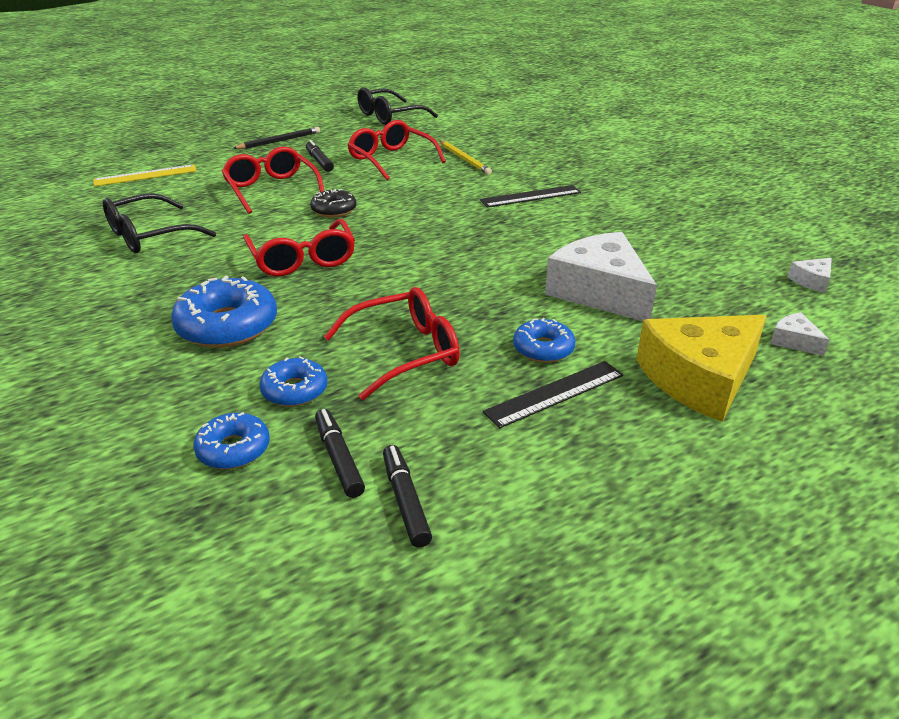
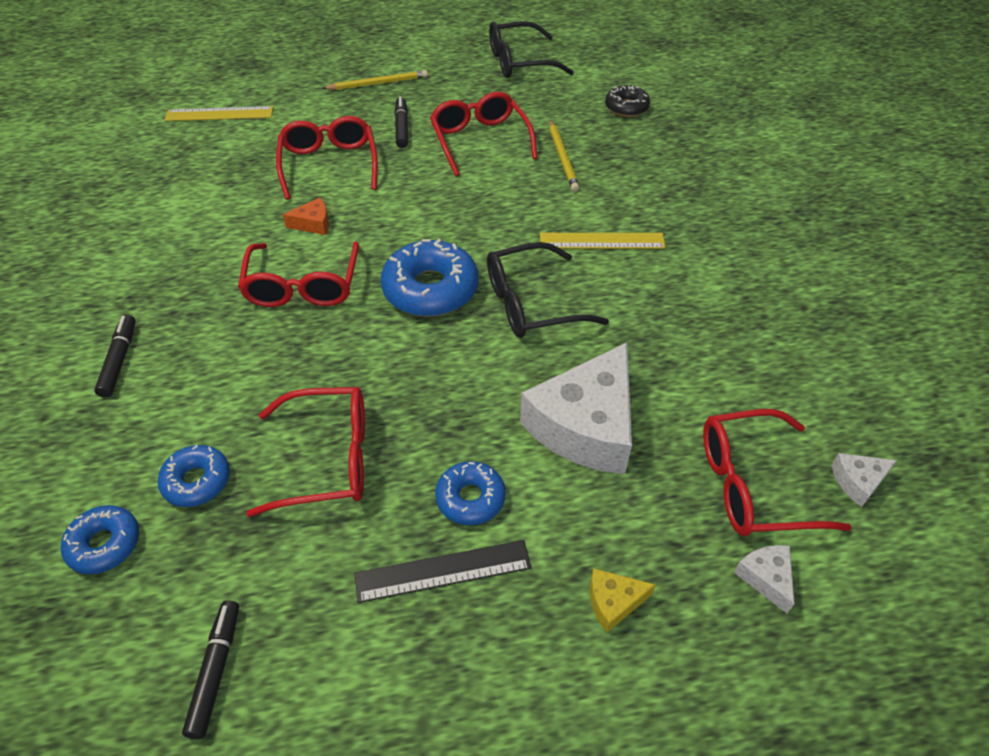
camera: 20 degrees right, 15 degrees up
(149, 236) = (178, 211): black glasses -> black glasses (531, 303)
(227, 326) = (183, 368): blue donut -> blue donut (430, 289)
(279, 141) = (378, 83): black pencil -> yellow pencil
(283, 223) = (313, 223): none -> orange cheese
(334, 210) = (375, 214): black donut -> black donut (626, 107)
(339, 459) = (187, 591): black marker -> black marker (119, 360)
(530, 196) = (602, 241): black ruler -> yellow ruler
(599, 292) = (586, 425): white cheese -> white cheese turned 135 degrees counterclockwise
(700, 379) = (613, 602): yellow cheese -> yellow cheese, size x0.42
(745, 297) = (753, 485): none -> red glasses

